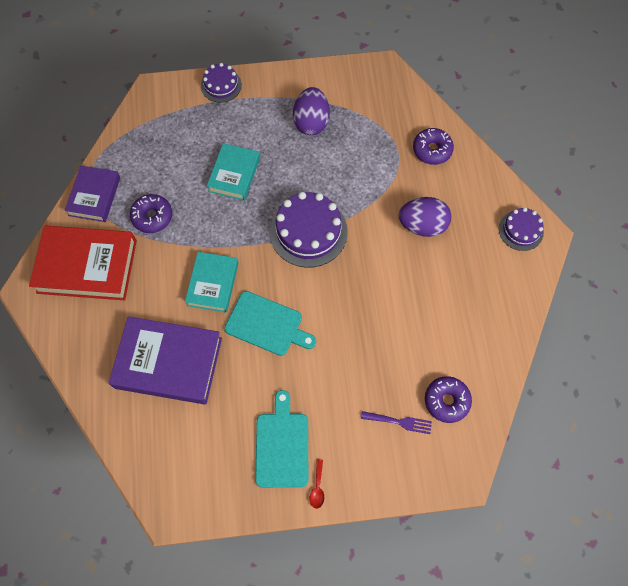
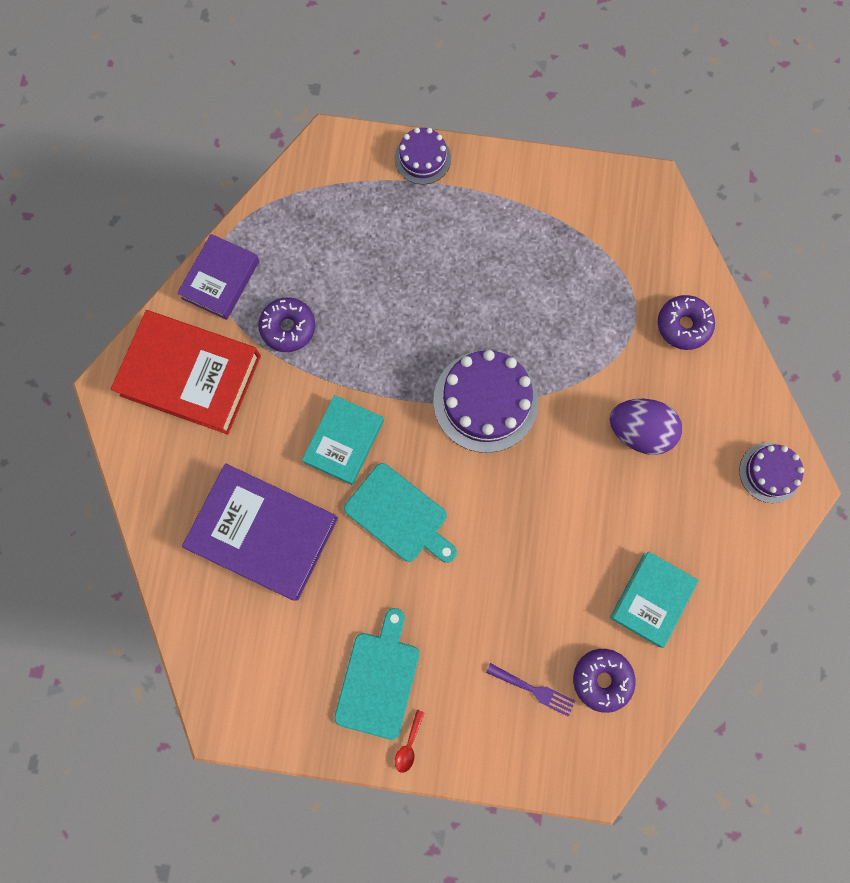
camera: 15 degrees right, 10 degrees up
(234, 174) = (408, 294): turquoise book -> turquoise book (651, 599)
(311, 122) = (530, 243): purple egg -> none

